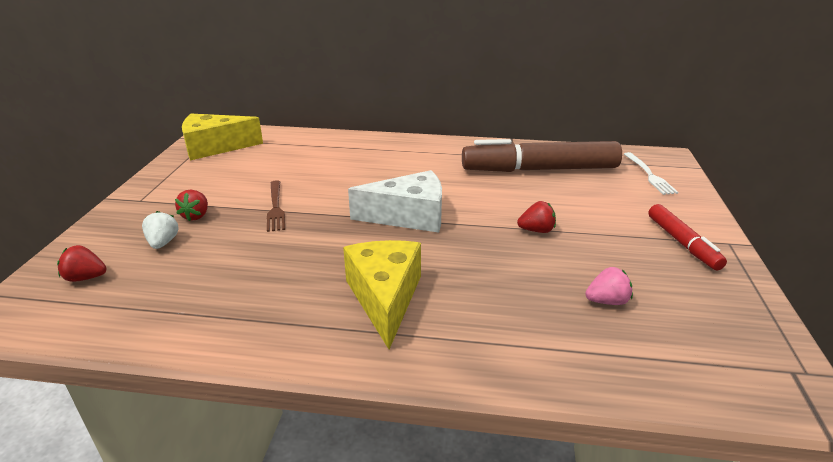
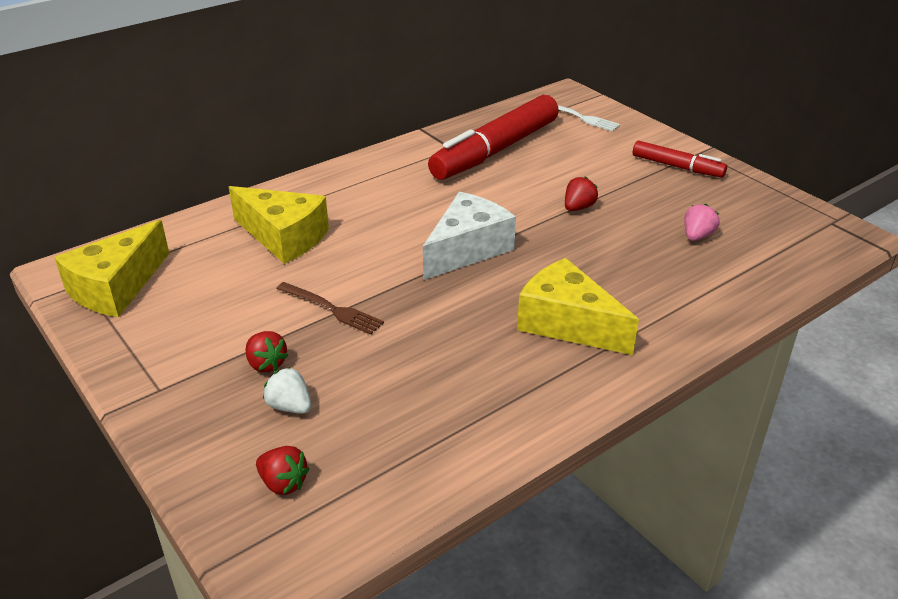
camera: 45 degrees left, 5 degrees up
(86, 278) = (283, 483): red strawberry -> red strawberry turned 105 degrees counterclockwise
(324, 160) = (284, 237): none -> yellow cheese
(539, 169) = (495, 150): brown marker -> red marker

